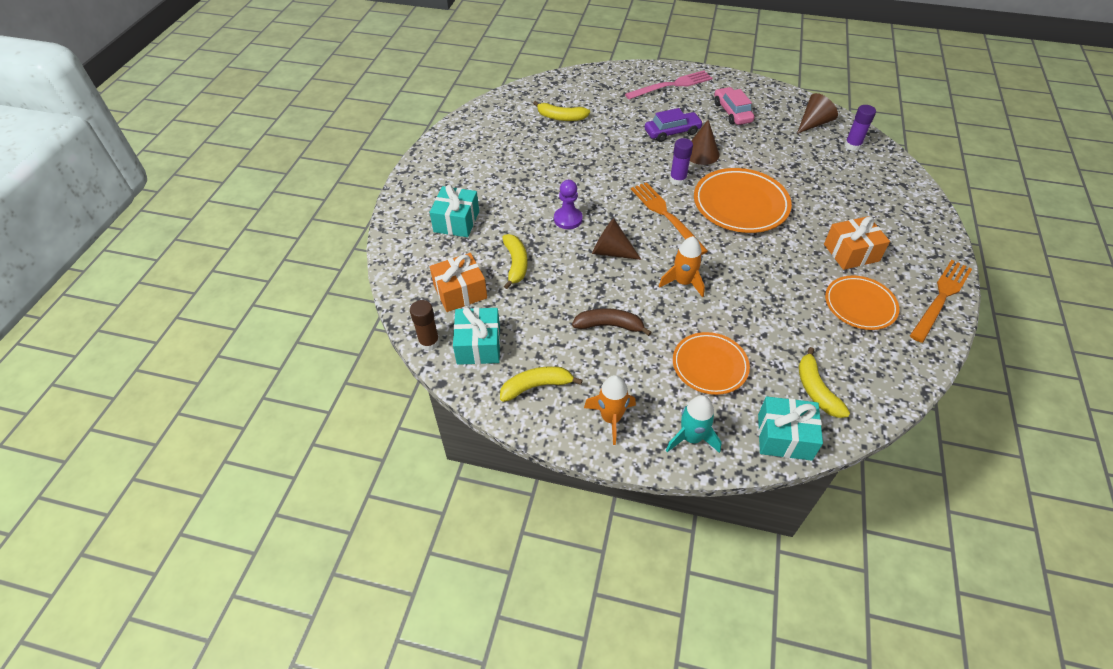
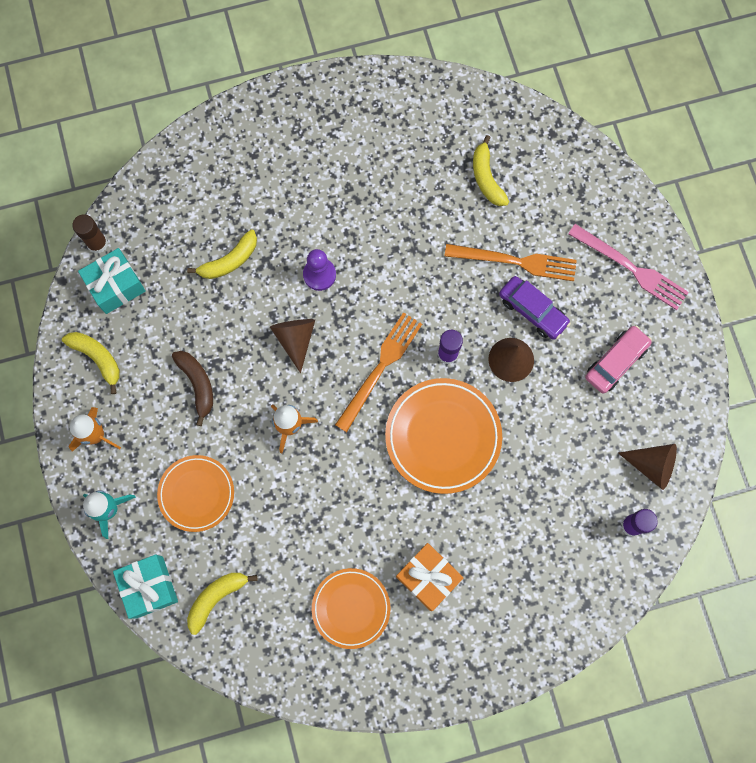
camera: 60 degrees right, 25 degrees up
(456, 221) = (256, 173): turquoise gift -> none
(460, 292) = (168, 233): orange gift -> none
(941, 298) = (406, 688): orange fork -> orange fork (515, 261)

